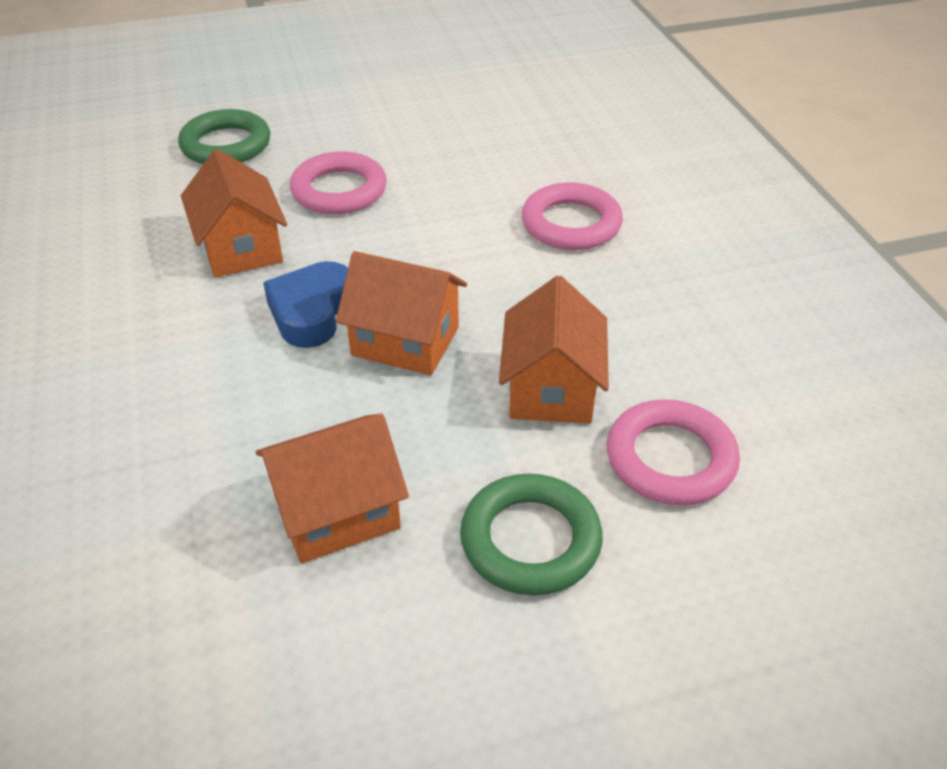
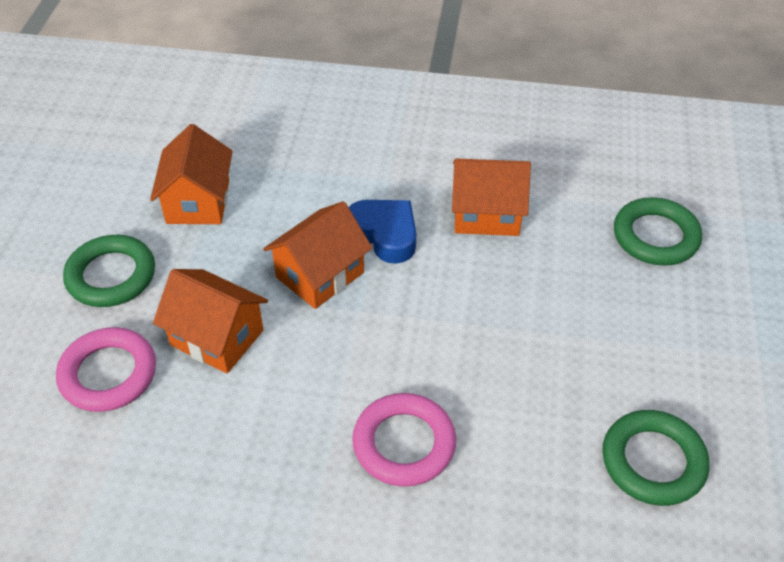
camera: 115 degrees right, 5 degrees up
(339, 190) = (543, 292): pink ring -> none
(486, 111) = (653, 461): none -> green ring

